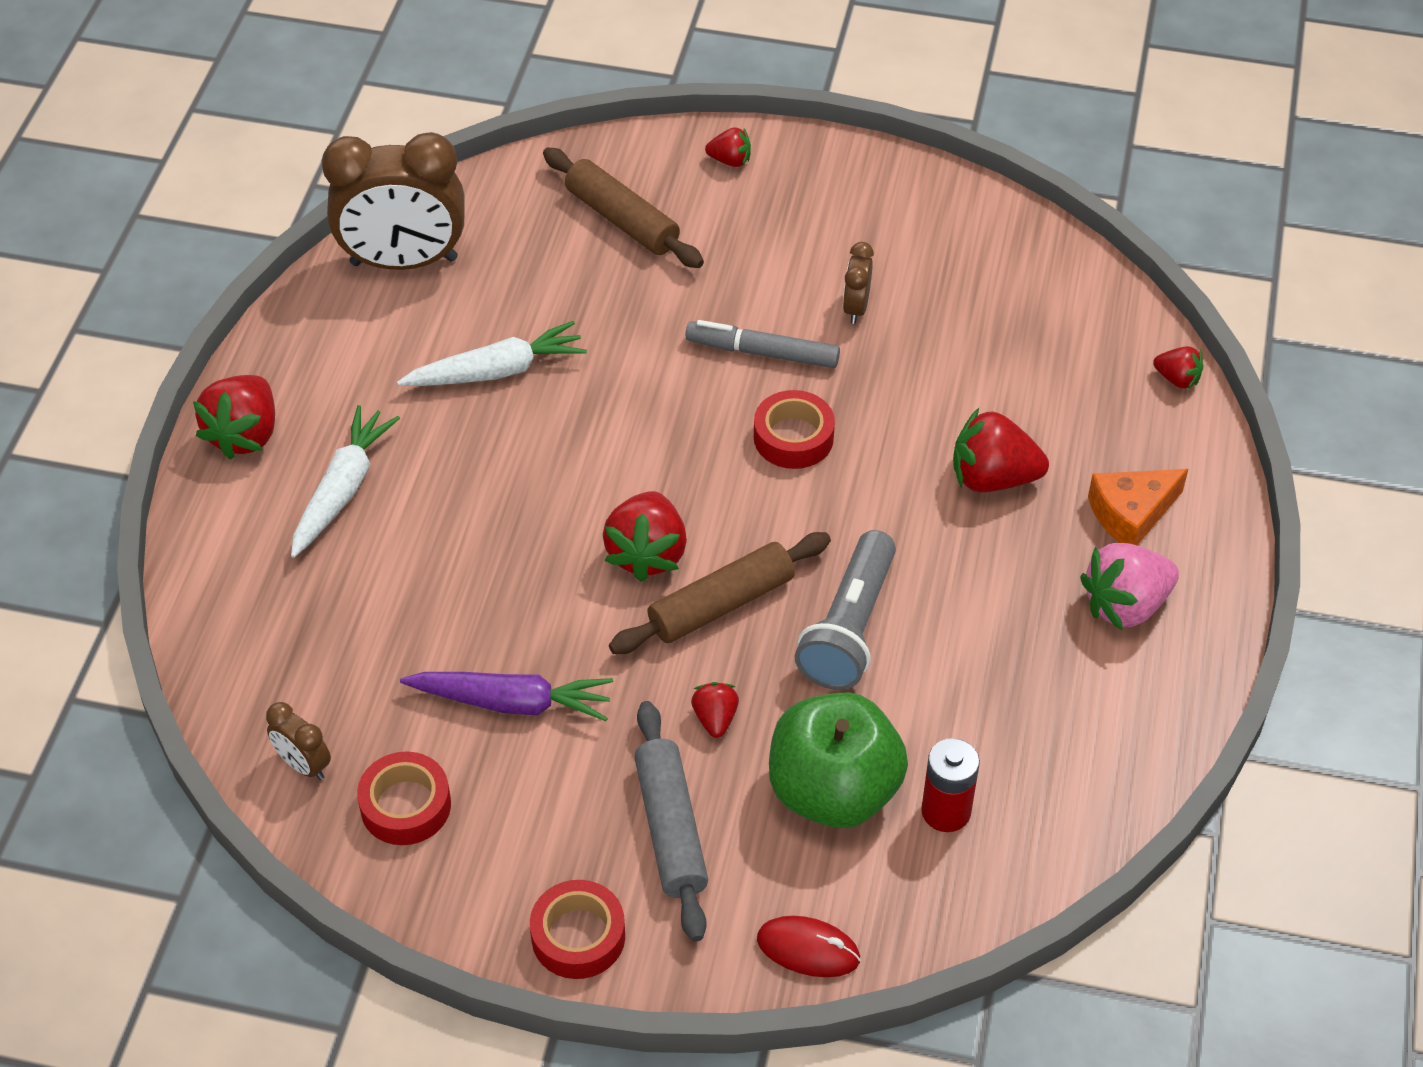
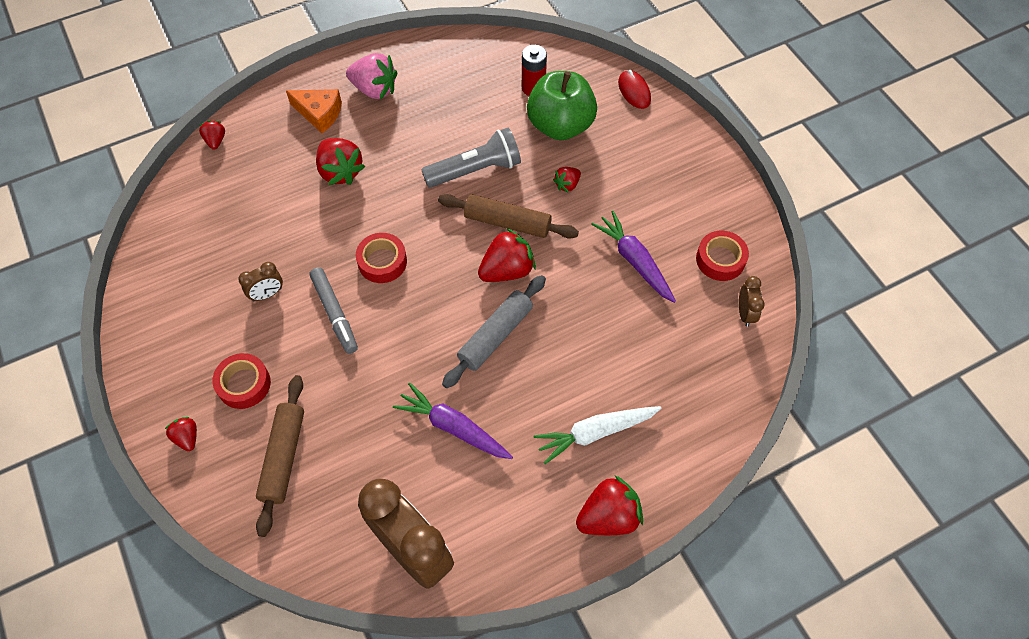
camera: 130 degrees left, 10 degrees up
(496, 371) = (453, 427): white carrot -> purple carrot
(578, 936) = (706, 160): red tape -> red tape (244, 384)
(670, 829) = (632, 164): grey rolling pin -> grey rolling pin (495, 335)

